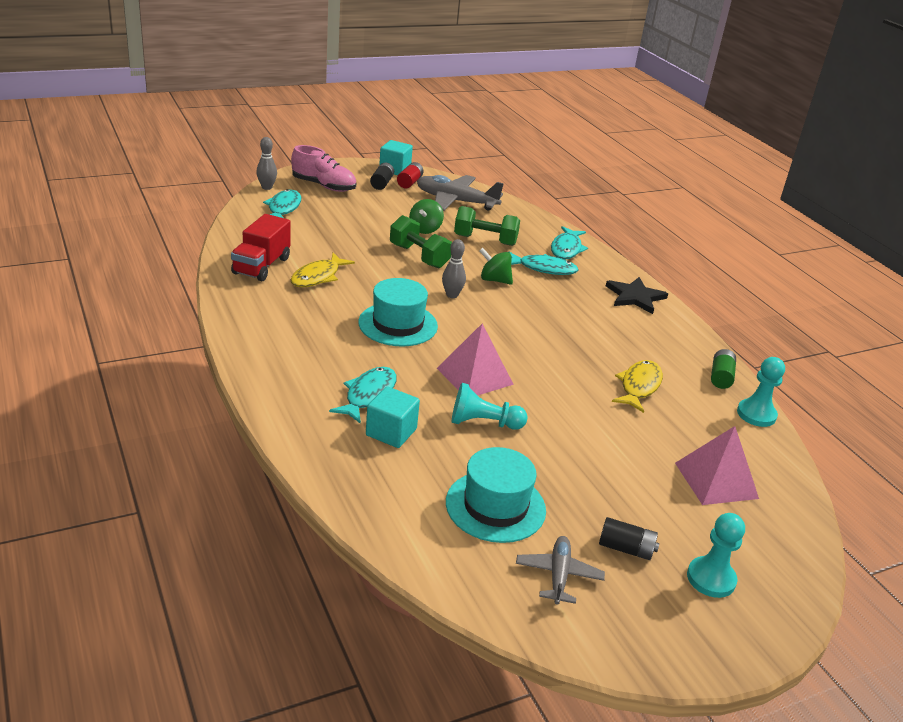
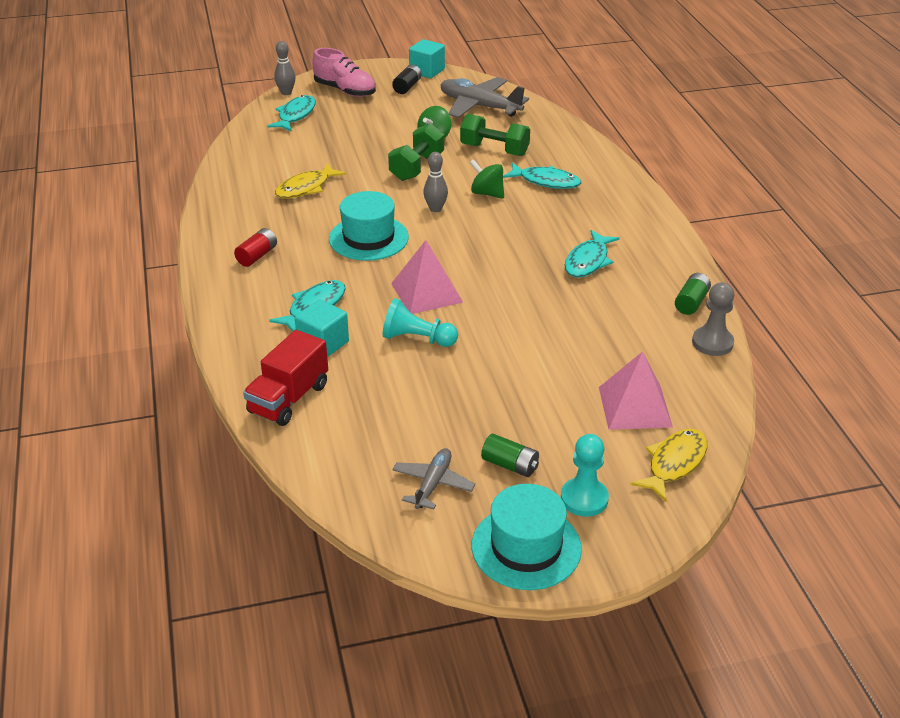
camera: 15 degrees right, 5 degrees up
(261, 266) = (254, 176): red truck -> red truck (289, 399)
(409, 182) = (437, 85): red battery -> red battery (257, 256)
(419, 256) = (417, 167): green dumbbell -> green dumbbell turned 60 degrees clockwise
(495, 506) = (397, 418): turquoise hat -> turquoise hat (526, 547)
(566, 249) = (580, 160): turquoise fish -> turquoise fish (588, 261)
(626, 548) = (510, 465): black battery -> green battery
(635, 297) = (635, 214): black star -> none
(639, 386) = (595, 309): yellow fish -> yellow fish (674, 464)
(756, 414) = (712, 343): turquoise pawn -> grey pawn

